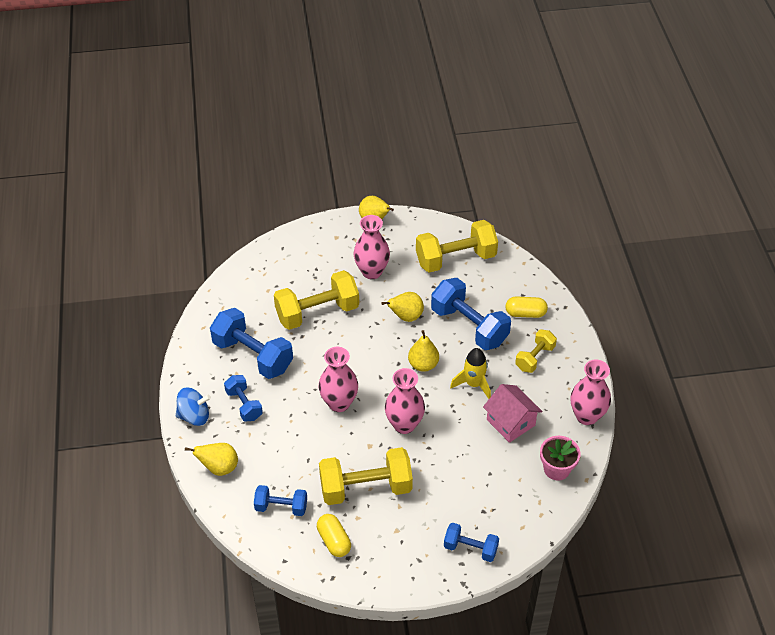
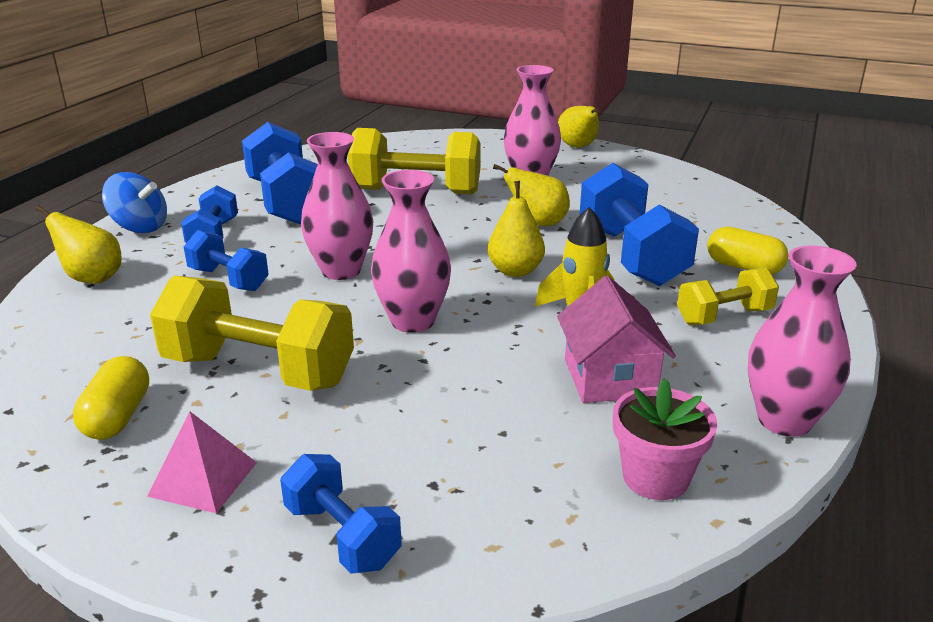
camera: 30 degrees right, 20 degrees down
(281, 507) = (105, 345): blue dumbbell -> blue dumbbell (229, 279)
(399, 551) = (203, 479): none -> pink pyramid
(455, 259) = (667, 196): yellow dumbbell -> none

